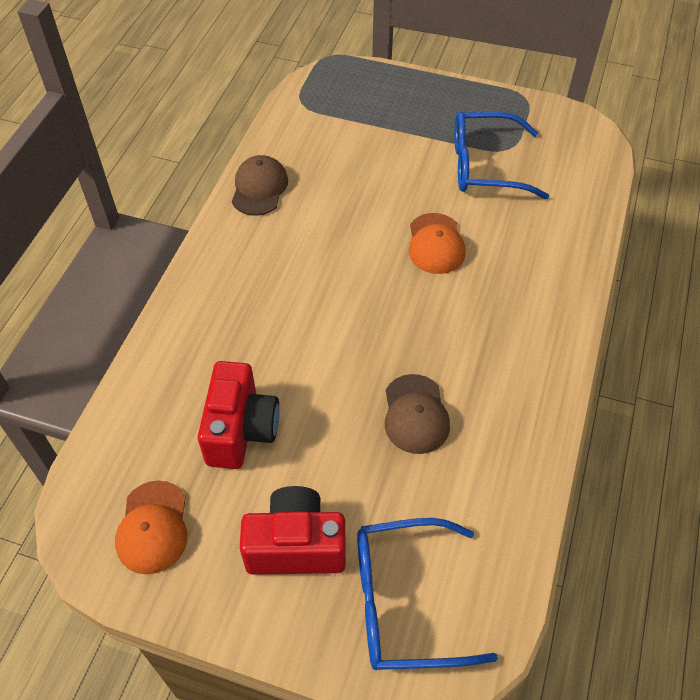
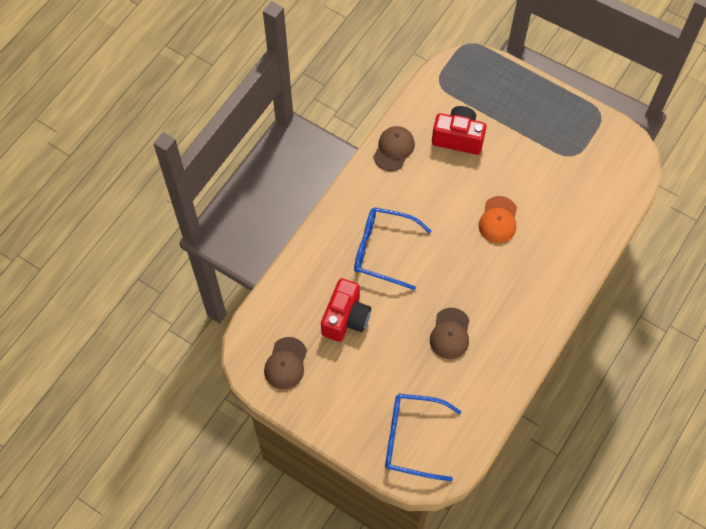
camera: 15 degrees right, 10 degrees up
(153, 527) = (285, 363): orange cap -> brown cap
(296, 545) = (361, 393): red camera -> red camera (458, 138)
(485, 166) = (551, 166): blue glasses -> blue glasses (383, 250)

